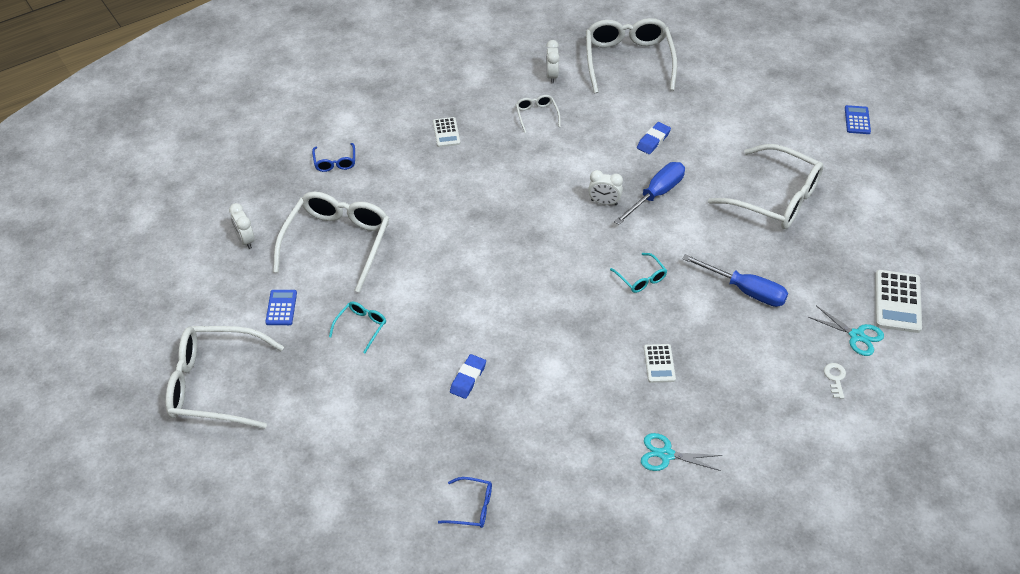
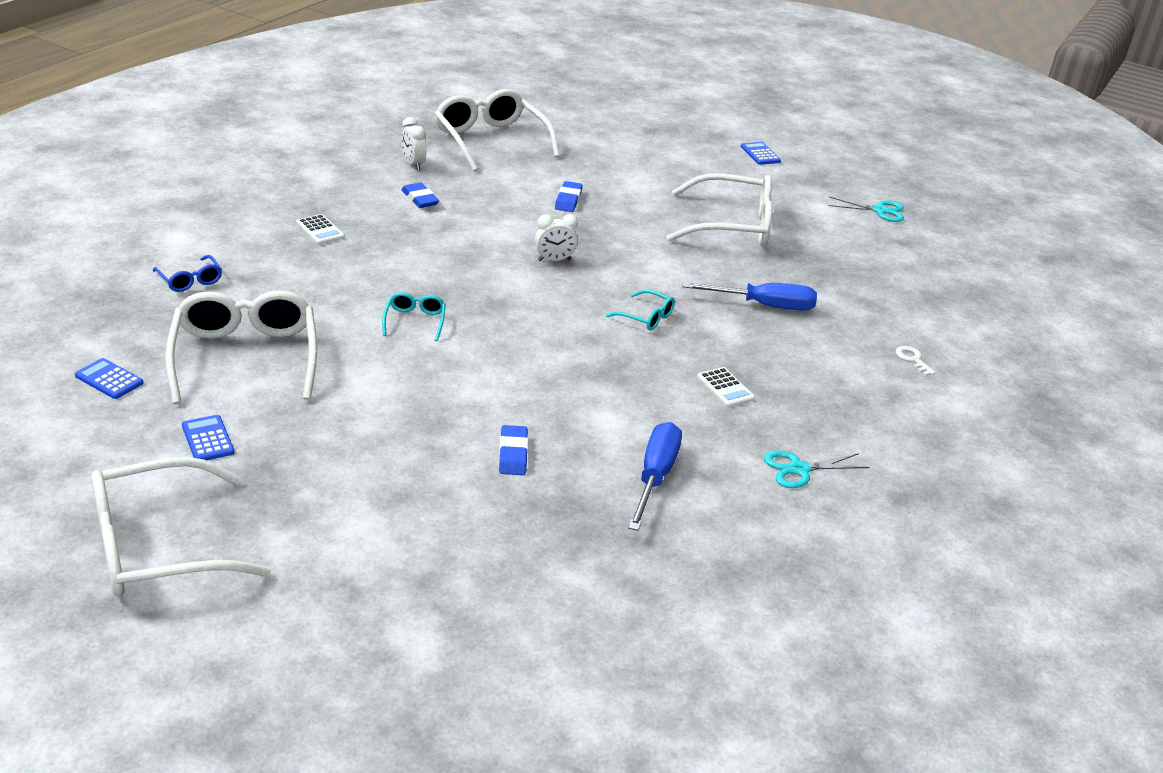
camera: 30 degrees left, 15 degrees down
(245, 240) = (109, 379): white clock -> blue calculator
(361, 327) = (335, 434): turquoise glasses -> turquoise glasses (415, 321)
(472, 507) = (614, 584): blue glasses -> none
(536, 115) = (420, 199): white glasses -> blue eraser
(656, 194) = (606, 244): blue screwdriver -> blue screwdriver (655, 477)
(856, 335) = (902, 320): turquoise scissors -> turquoise scissors (879, 211)
(897, 302) = (917, 285): white calculator -> none

